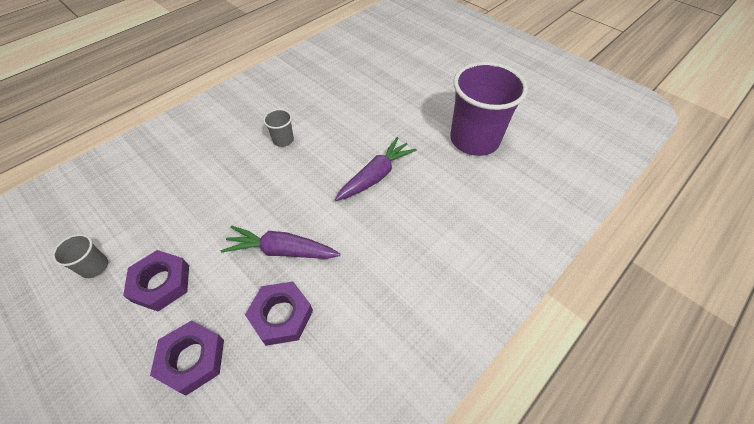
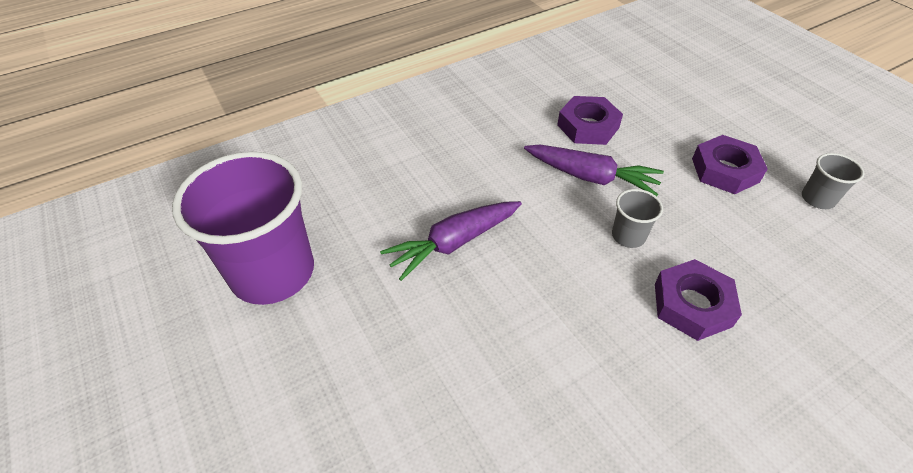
camera: 165 degrees left, 5 degrees down
(192, 359) = (667, 113): purple nut -> purple nut (692, 305)
(283, 140) = (599, 341): grey cup -> grey cup (628, 236)

